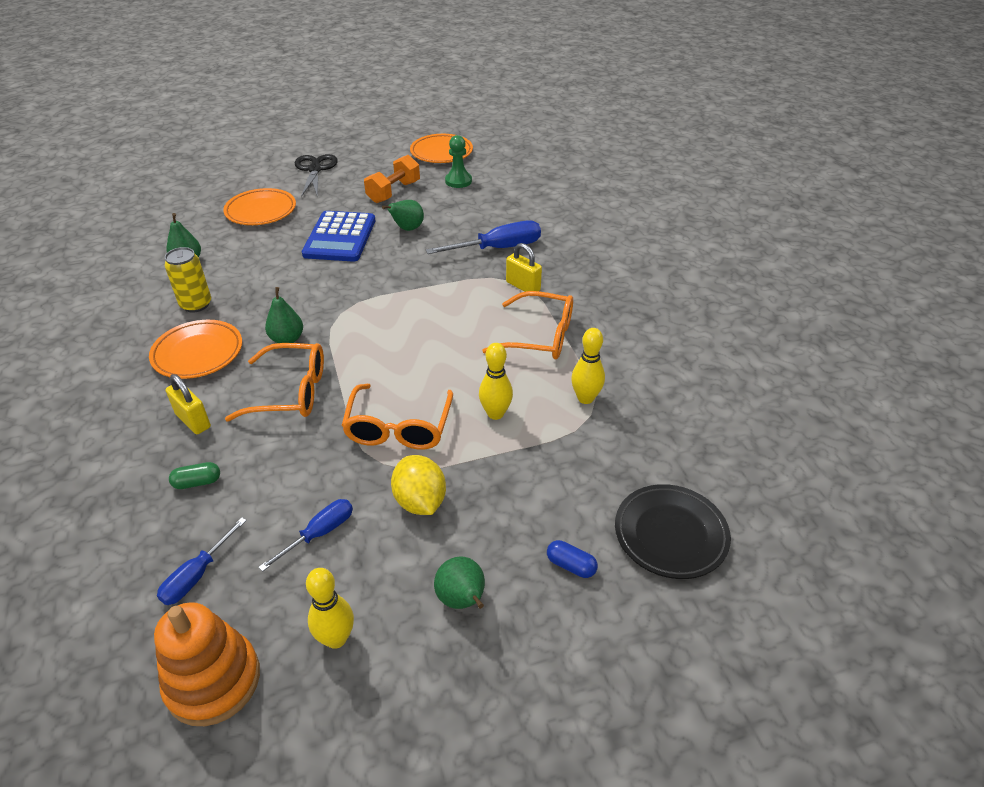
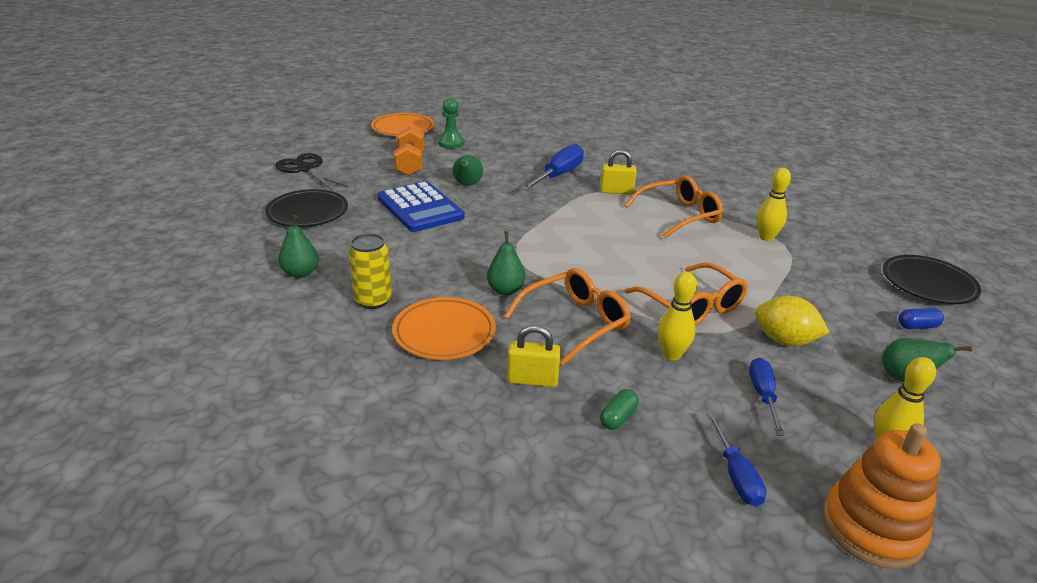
camera: 40 degrees left, 10 degrees down
(261, 211) = (308, 213): orange plate -> black plate
(495, 413) = (734, 269): yellow bowling pin -> yellow bowling pin (671, 355)

